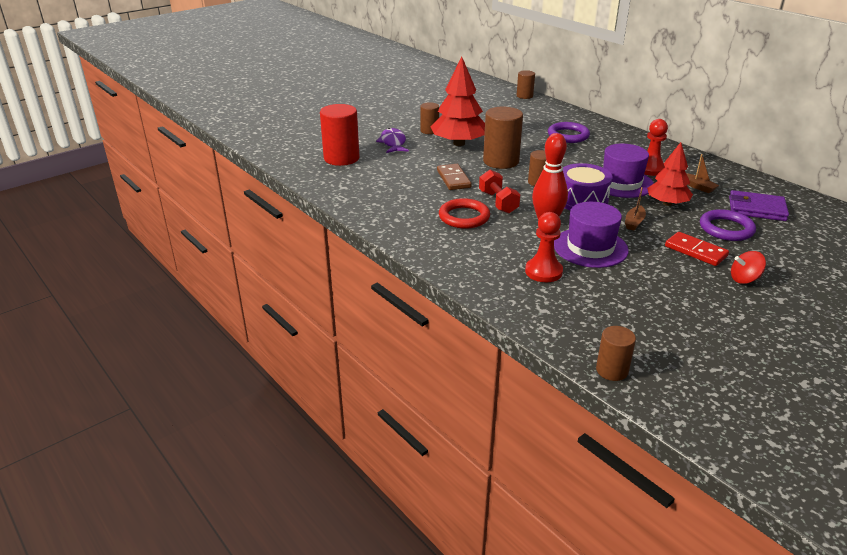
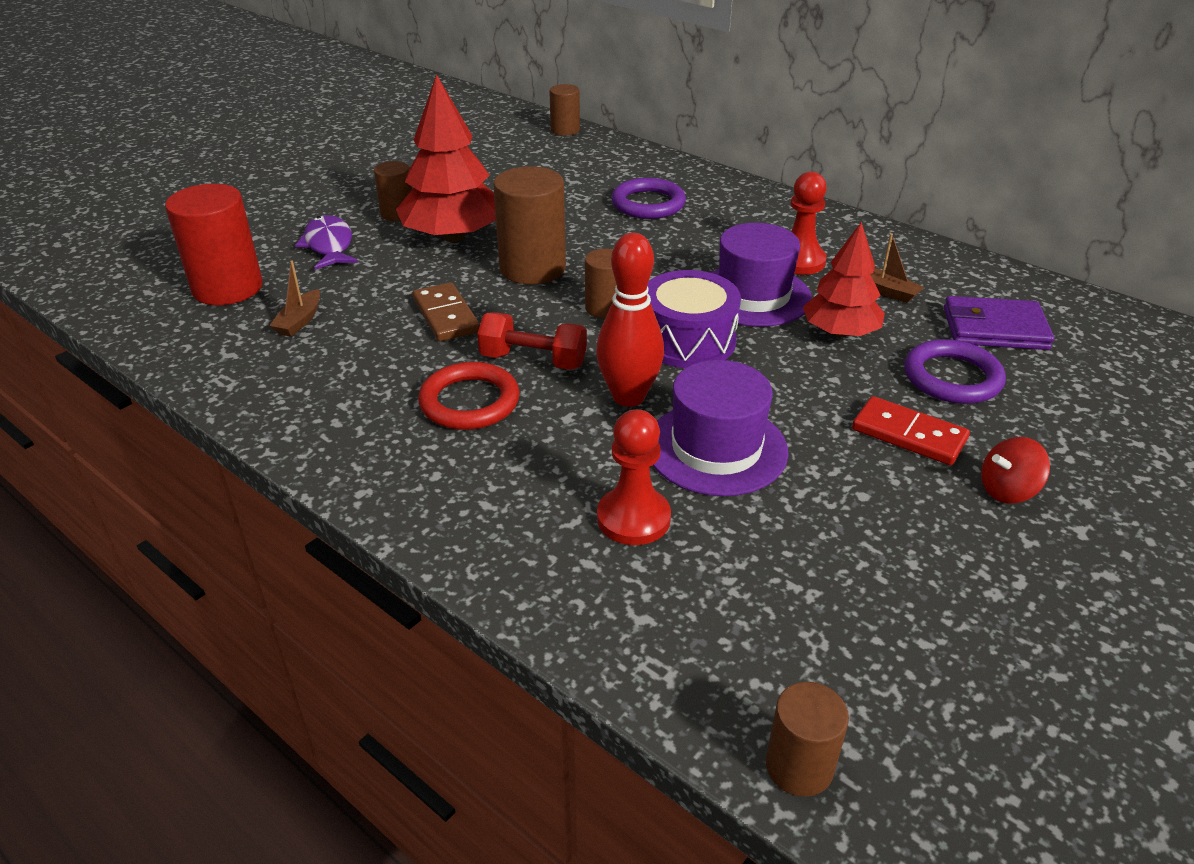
camera: 10 degrees left, 5 degrees up
(498, 202) = (533, 360): red dumbbell -> red dumbbell turned 45 degrees counterclockwise
(634, 222) = (788, 381): brown boat -> brown boat (300, 321)

